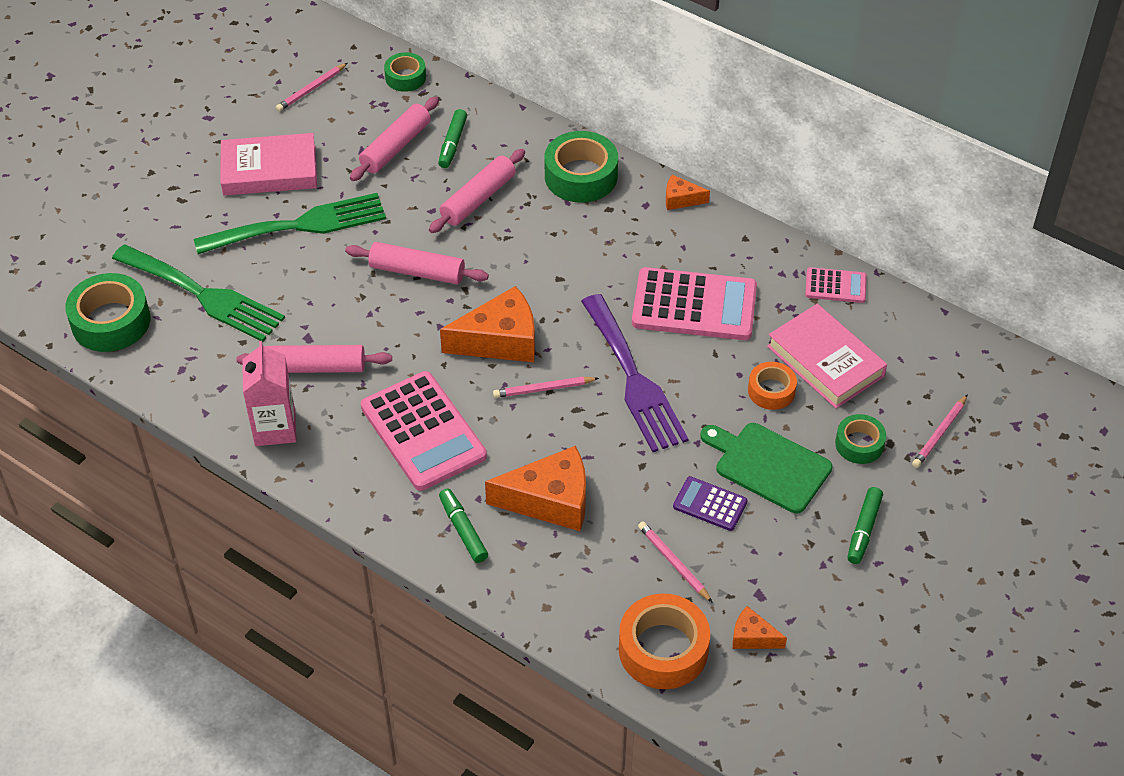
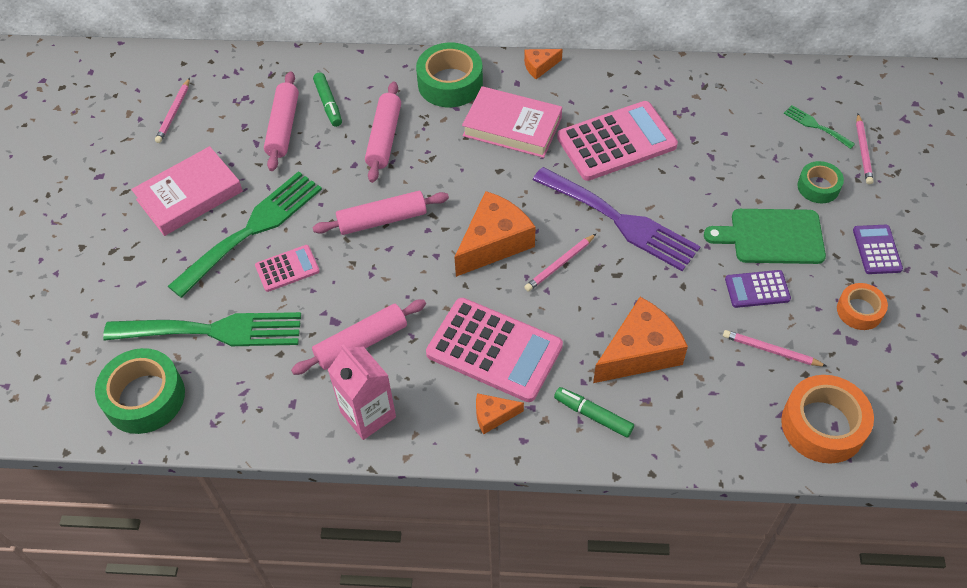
camera: 30 degrees left, 5 degrees up
(405, 77) = (247, 68): green tape -> none
(752, 637) = (875, 377): orange cheese -> orange cheese (493, 416)
(771, 391) = (725, 179): orange tape -> orange tape (859, 311)
(825, 361) = (742, 137): pink book -> pink book (512, 127)
(835, 286) = (702, 78): pink calculator -> pink calculator (287, 268)
(863, 530) = (876, 250): green marker -> purple calculator
(912, 386) = (815, 126): none -> green fork

